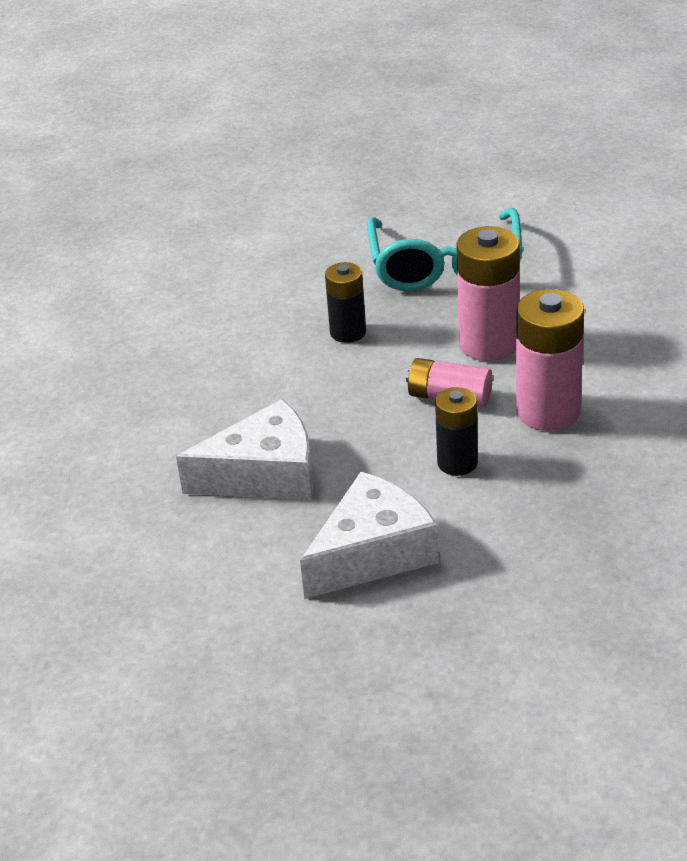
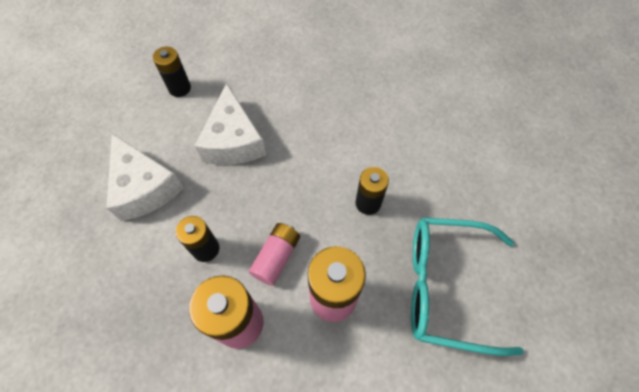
camera: 95 degrees right, 25 degrees up
(157, 565) = (179, 88): none -> black battery

